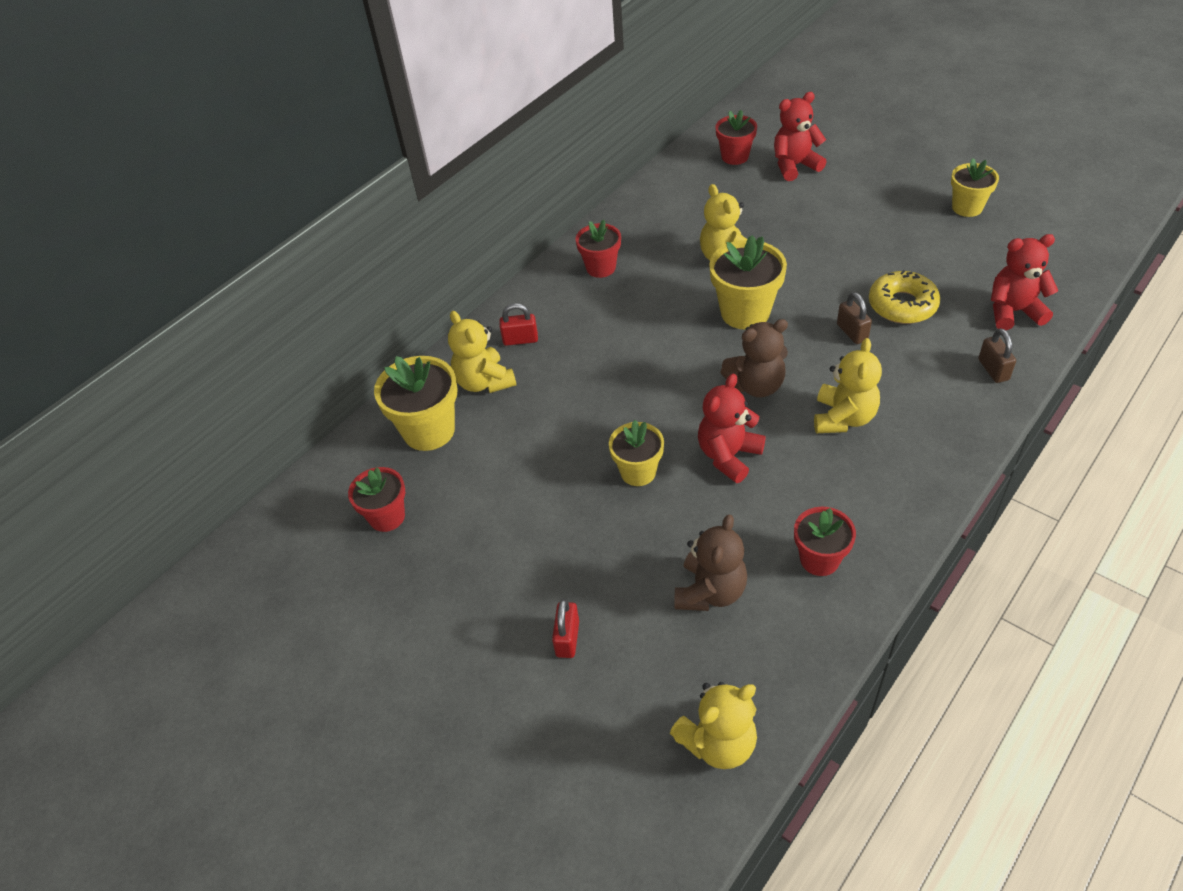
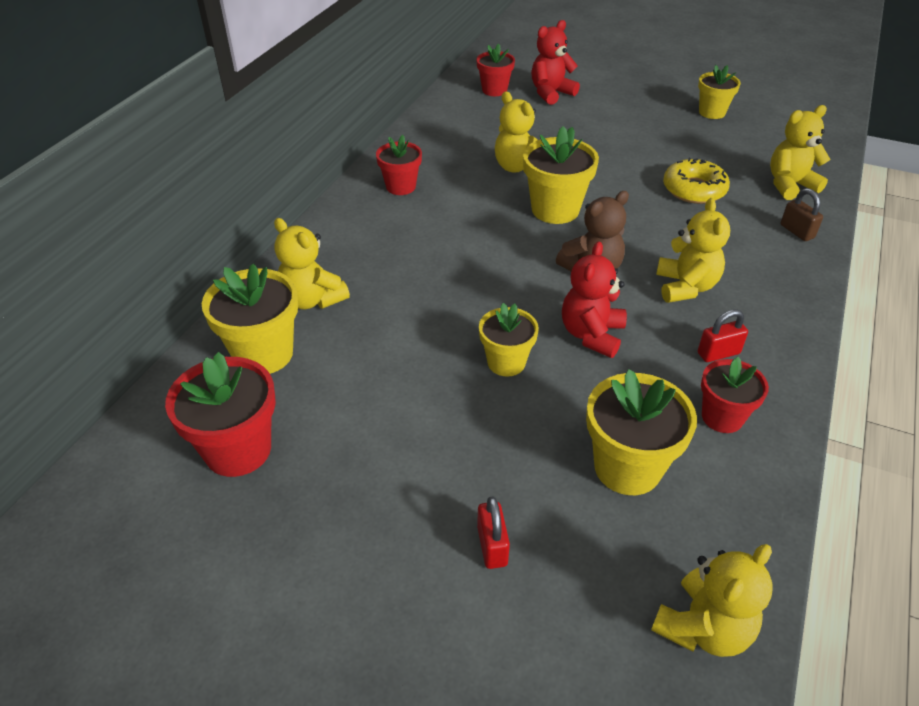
camera: 20 degrees left, 5 degrees down
(387, 517) = (238, 450): red flower pot -> red flower pot, size x1.54
(520, 340) = (339, 257): red padlock -> red padlock (718, 353)
(710, 591) = (627, 467): brown teddy bear -> yellow flower pot
(852, 332) = (660, 215): brown padlock -> none
(1013, 312) = (790, 185): red teddy bear -> yellow teddy bear

